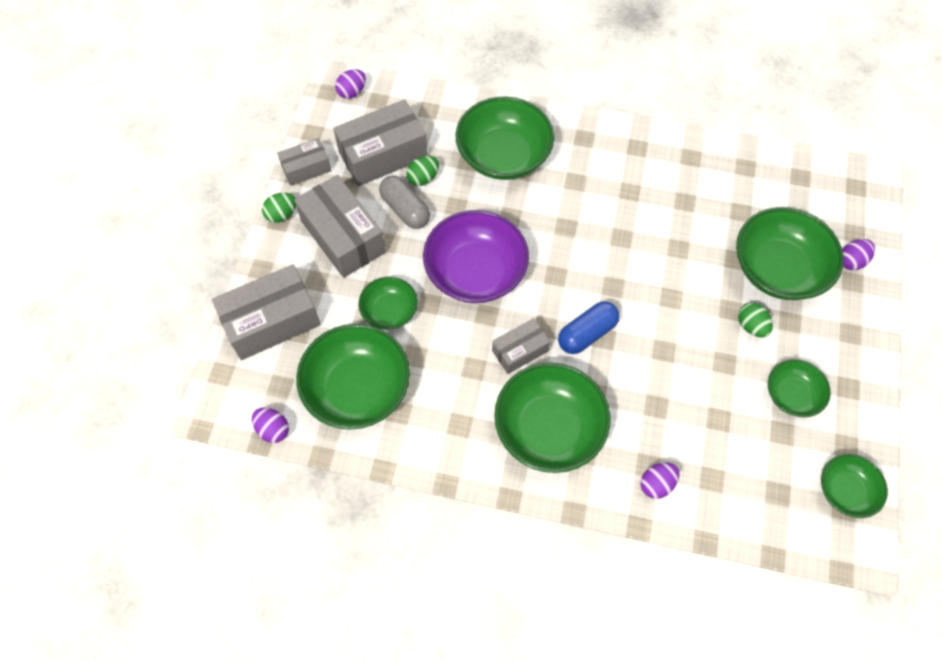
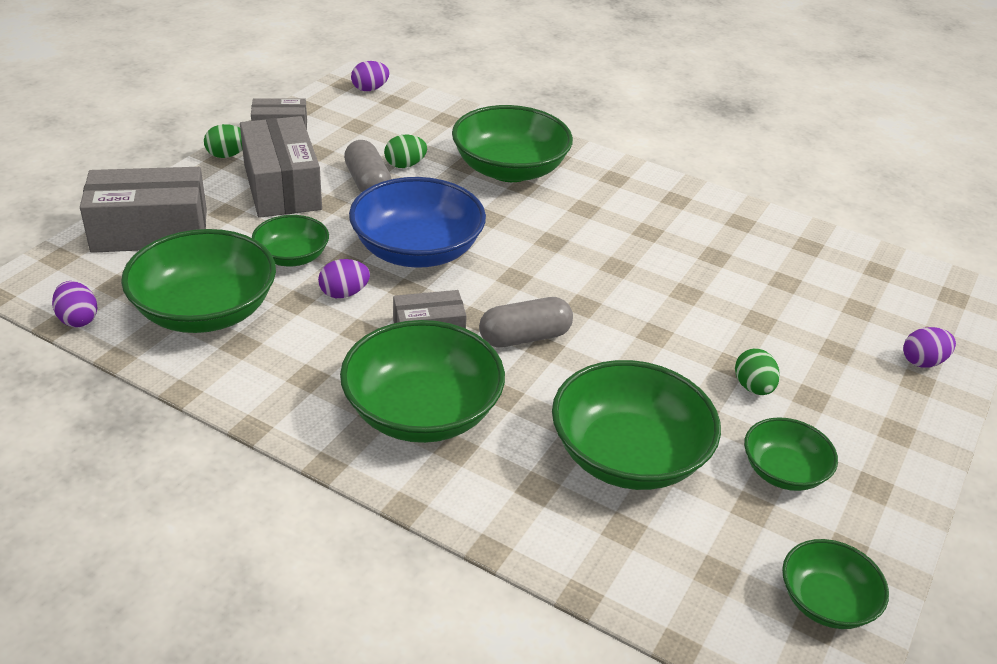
camera: 15 degrees right, 25 degrees down
(383, 155) = (372, 138): grey box -> none
(475, 272) = (417, 250): purple bowl -> blue bowl
(586, 333) = (524, 337): blue capsule -> grey capsule
(656, 484) = (539, 511): purple egg -> purple egg (344, 293)
(778, 269) = (814, 343): green bowl -> green bowl (628, 455)

